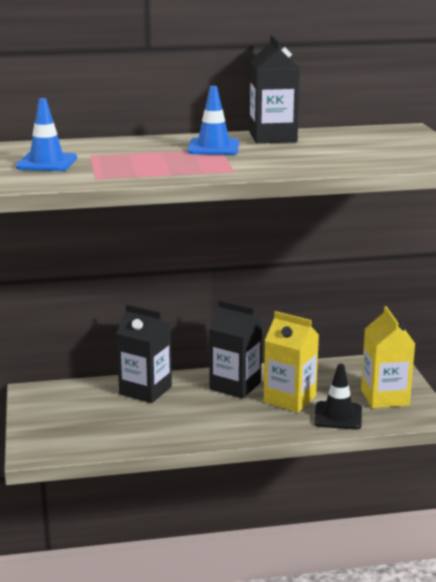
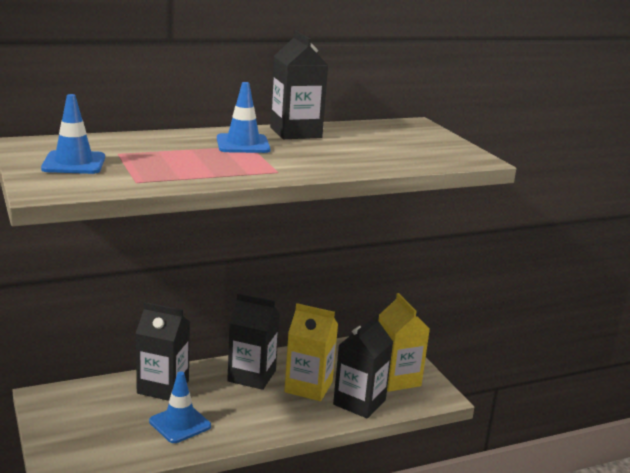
camera: 15 degrees left, 0 degrees up
(153, 422) = (180, 424): none -> blue traffic cone
(338, 416) = (359, 402): black traffic cone -> black carton

